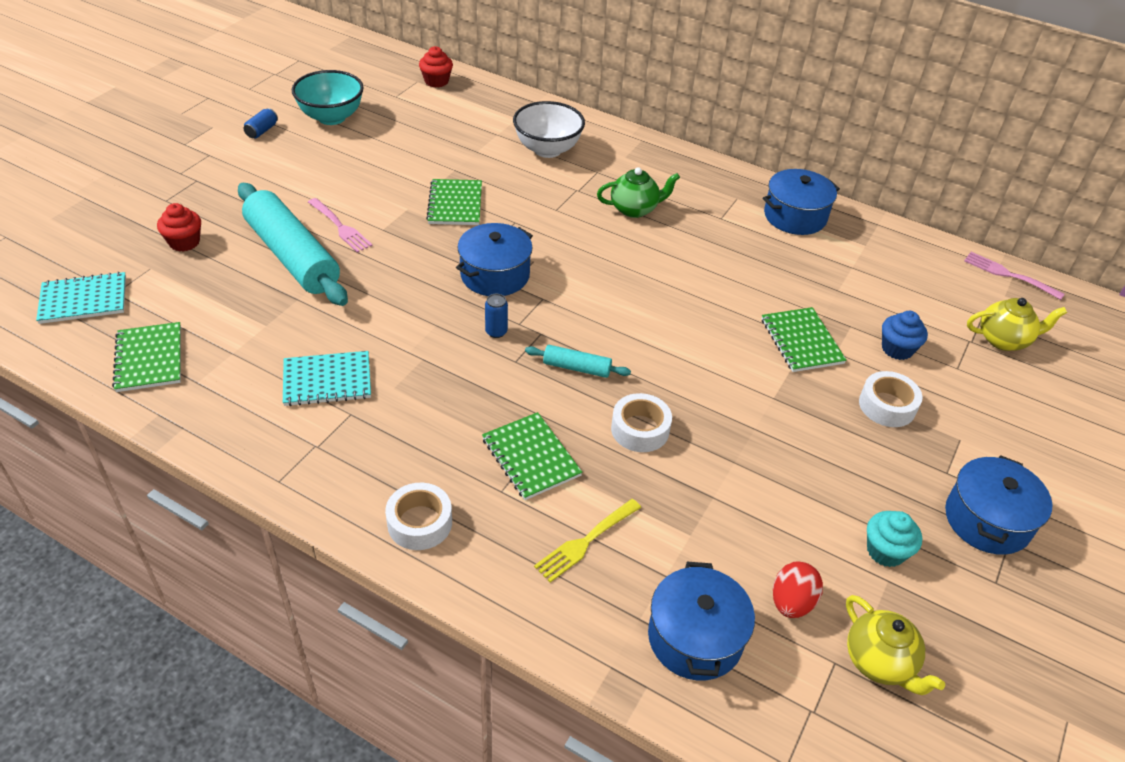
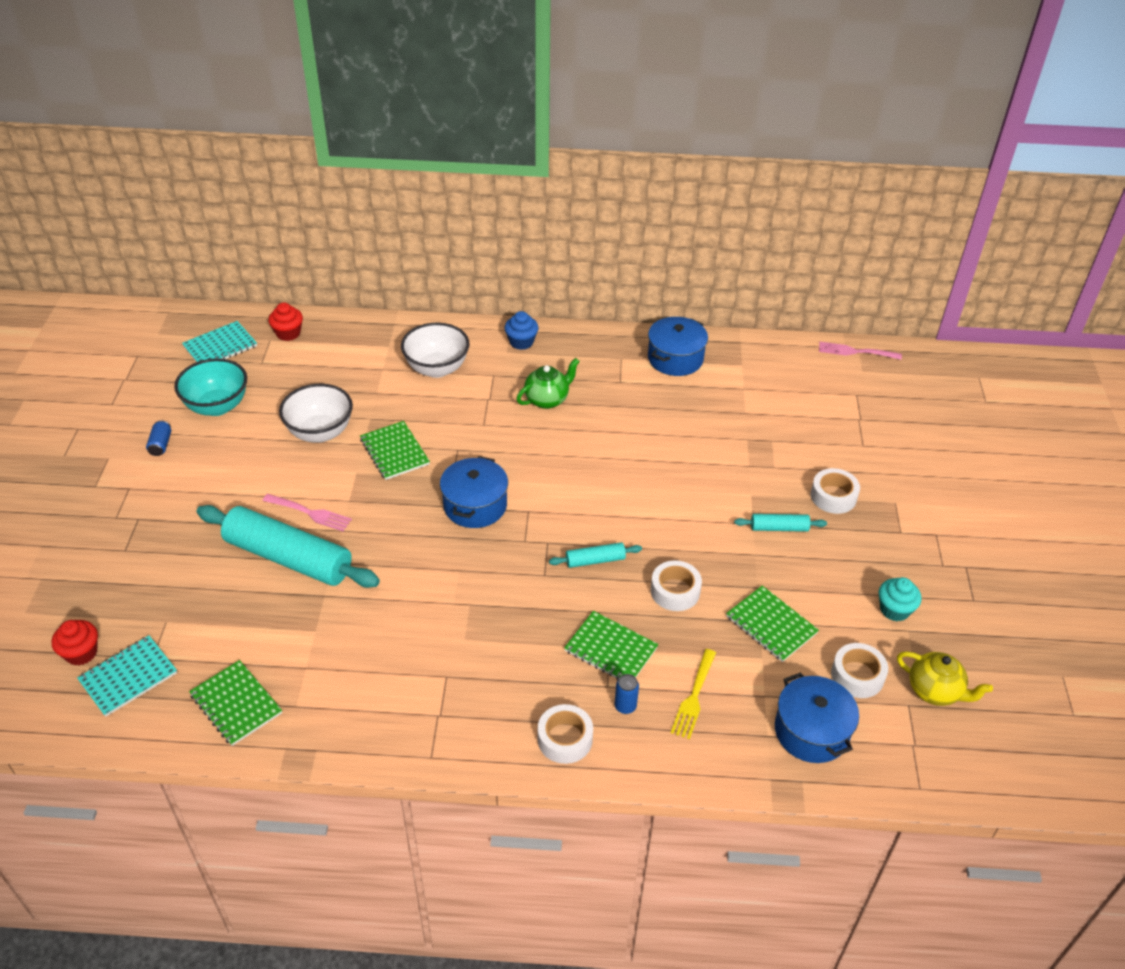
camera: 25 degrees left, 0 degrees up
(184, 242) = (177, 584): red cupcake -> red cupcake (81, 653)
(327, 380) = (405, 656): turquoise notebook -> turquoise notebook (220, 346)
(401, 166) = (320, 432): none -> white bowl
(496, 332) = (511, 556): blue can -> blue can (625, 706)
(791, 602) = (857, 675): red egg -> white tape
(800, 413) = (779, 528): none -> turquoise rolling pin
(801, 341) = (745, 468): green notebook -> green notebook (771, 625)
(897, 349) = (814, 446): blue cupcake -> blue cupcake (521, 342)
(987, 520) = (944, 557): blue pot -> none
(1004, 340) = (881, 409): yellow teapot -> none

